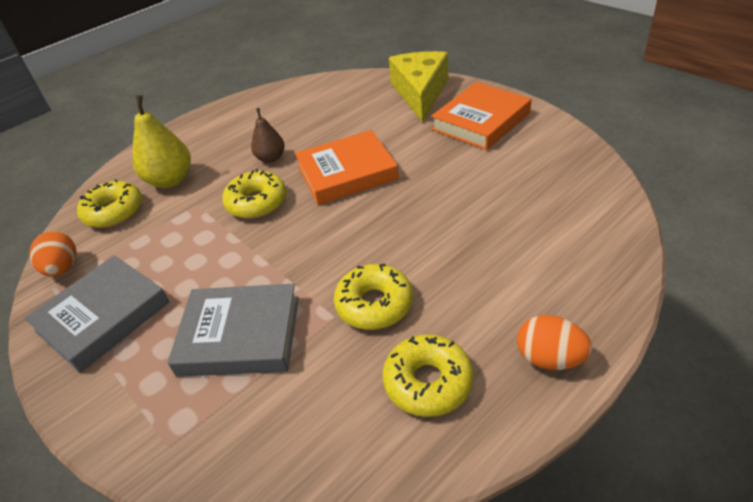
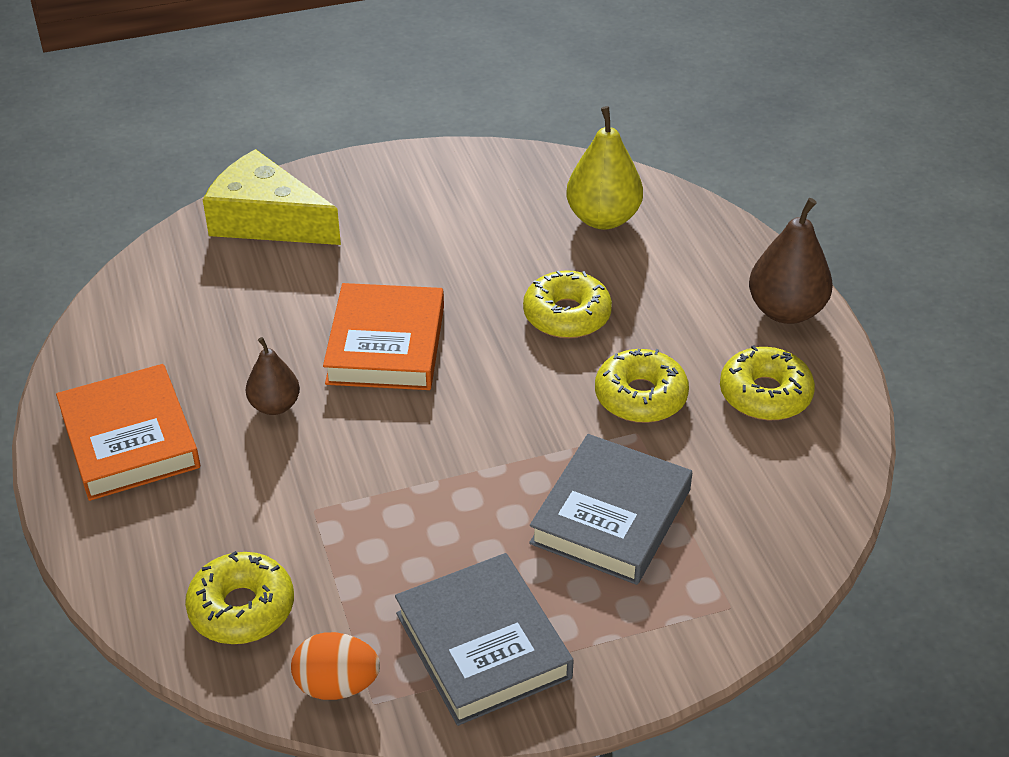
camera: 70 degrees left, 0 degrees up
(170, 180) = (218, 527): yellow pear -> yellow pear (603, 218)
(257, 202) = (369, 445): yellow donut -> yellow donut (567, 315)
(481, 121) = (392, 200): orange book -> orange book (130, 439)
(549, 358) = (786, 311): orange egg -> brown pear

